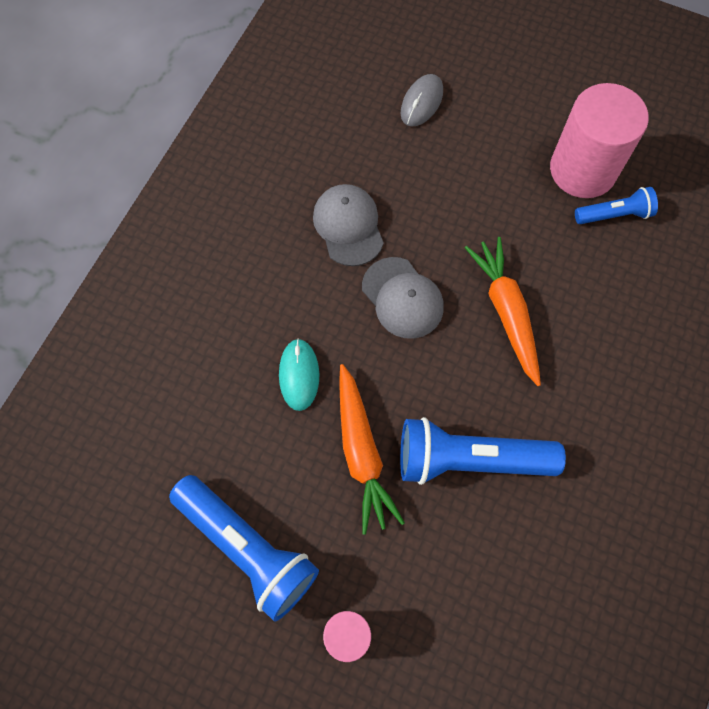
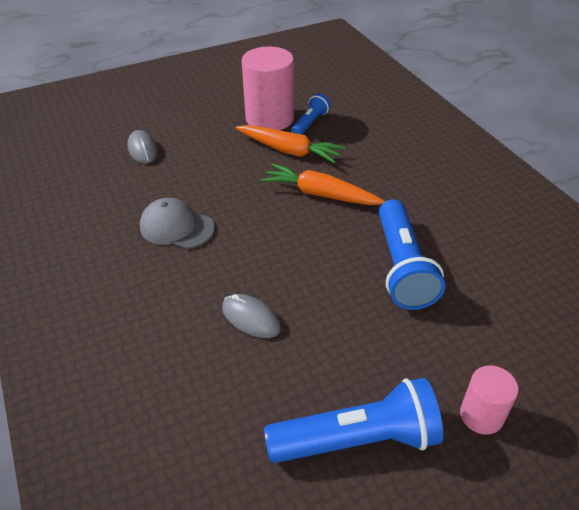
camera: 50 degrees left, 25 degrees down
(299, 375) = (251, 318): turquoise mouse -> grey mouse
(361, 453) = (345, 319): orange carrot -> orange carrot (289, 151)
(402, 298) = (257, 232): grey cap -> none
(469, 459) = (402, 267): blue flashlight -> blue flashlight turned 45 degrees counterclockwise

